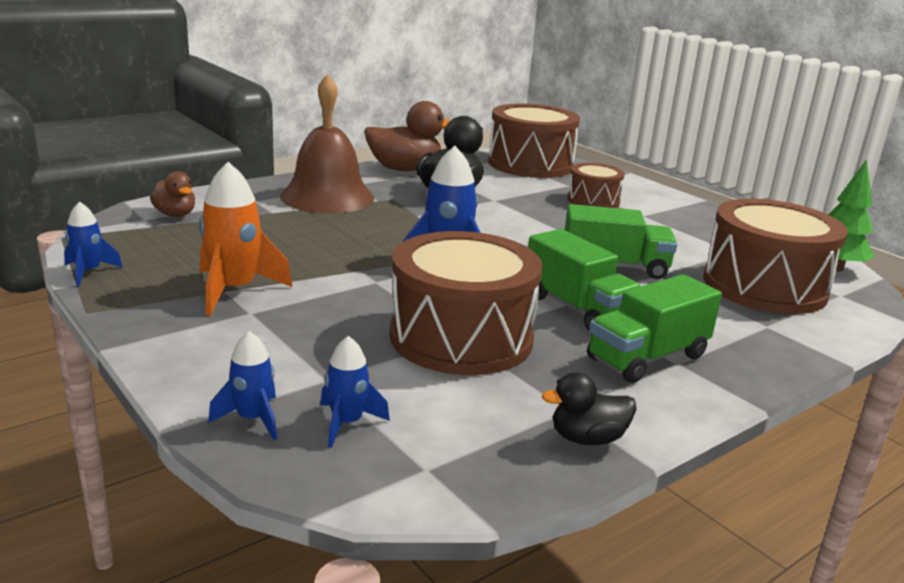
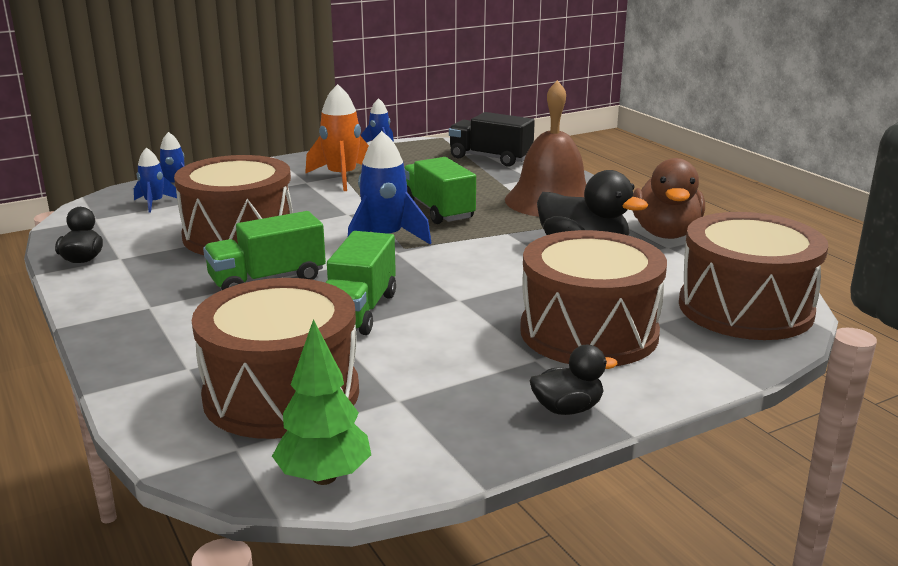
camera: 100 degrees right, 0 degrees up
(175, 214) = (490, 158): brown duck -> black truck
(593, 200) = (589, 332): brown drum -> brown drum, size x1.83
(647, 357) = (167, 295): green truck -> green truck (438, 210)
(695, 211) = (567, 409): none -> black duck

